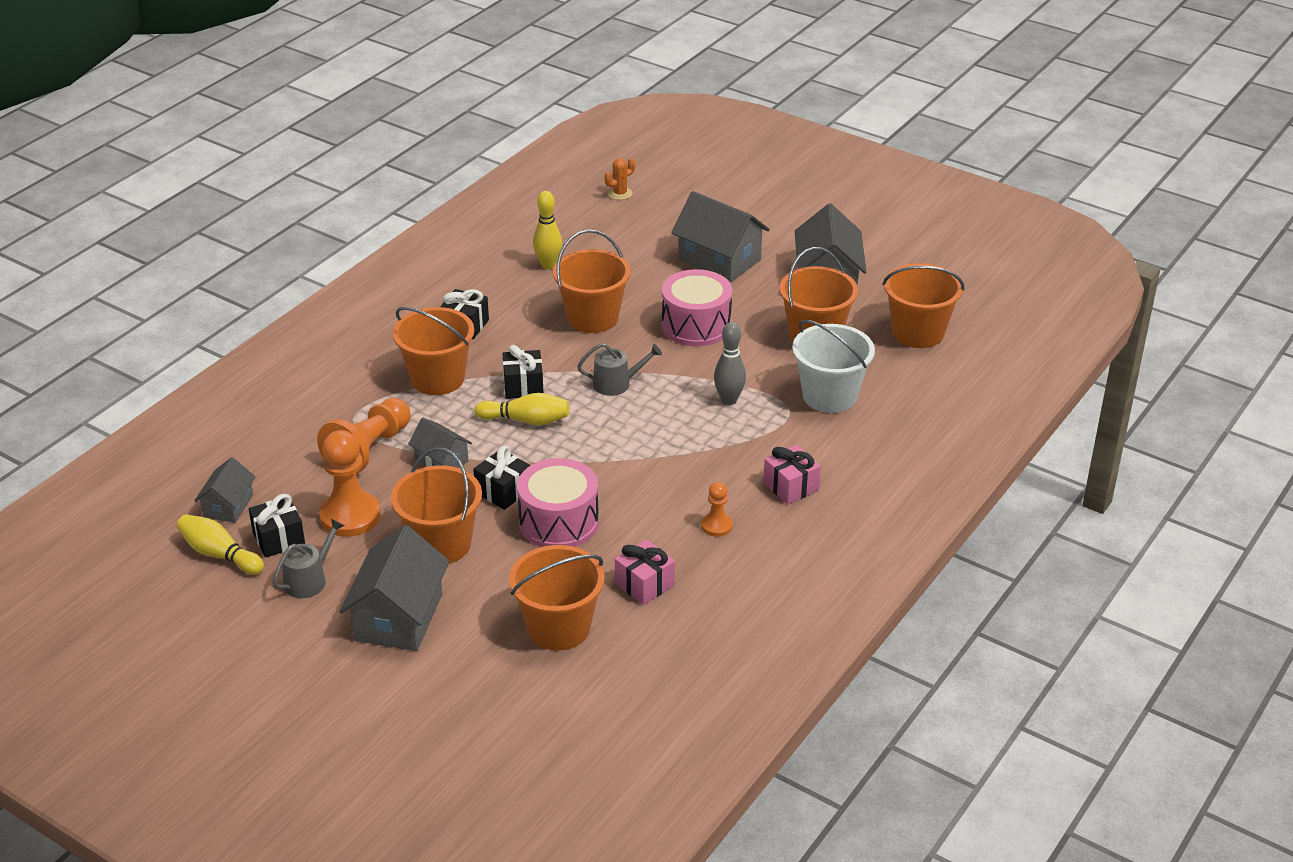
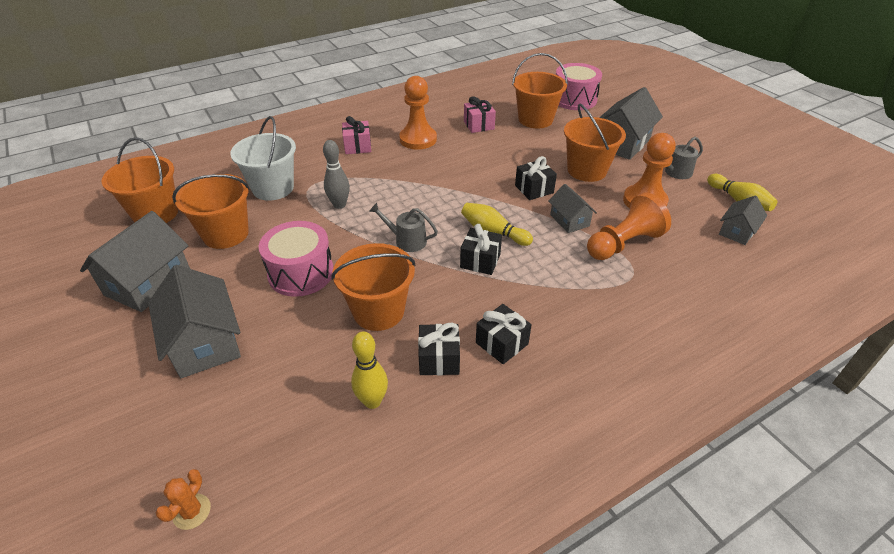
camera: 155 degrees left, 5 degrees up
(279, 539) = (696, 200): black gift -> black gift (439, 359)
(437, 378) = (549, 290): orange bucket -> none
(559, 522) = (508, 163): pink drum -> pink drum (574, 99)
(620, 193) = (192, 511): orange cactus -> orange cactus turned 60 degrees counterclockwise
(716, 526) = (418, 139): orange pawn -> orange pawn, size x1.93

